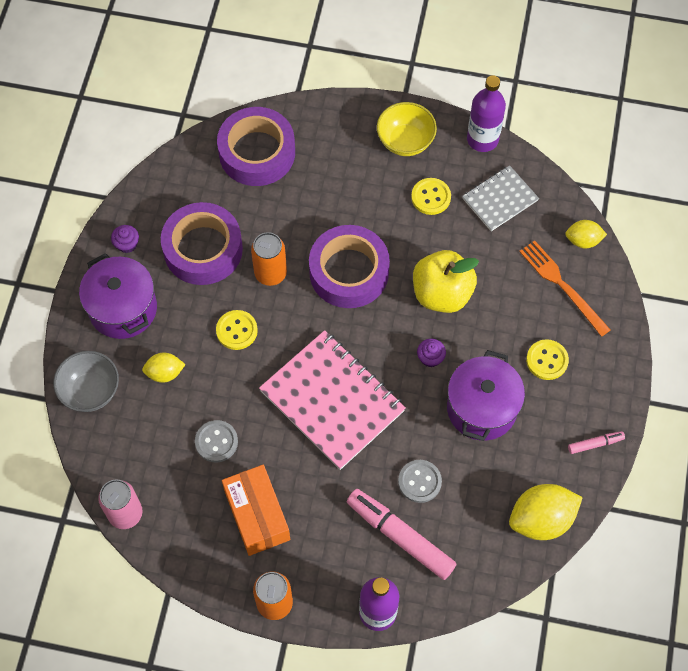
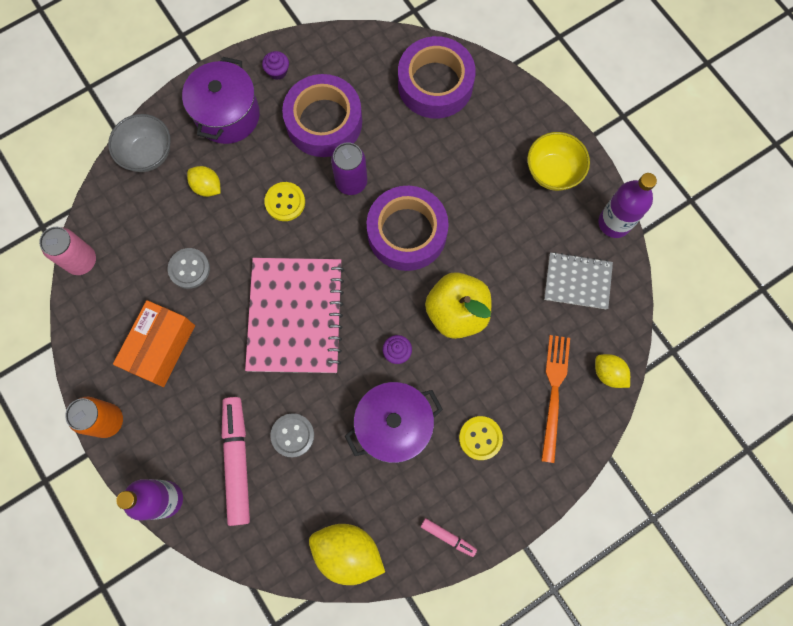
camera: 45 degrees right, 10 degrees up
(270, 273) = (351, 182): orange can -> purple can
(431, 197) = (526, 232): yellow button -> none

